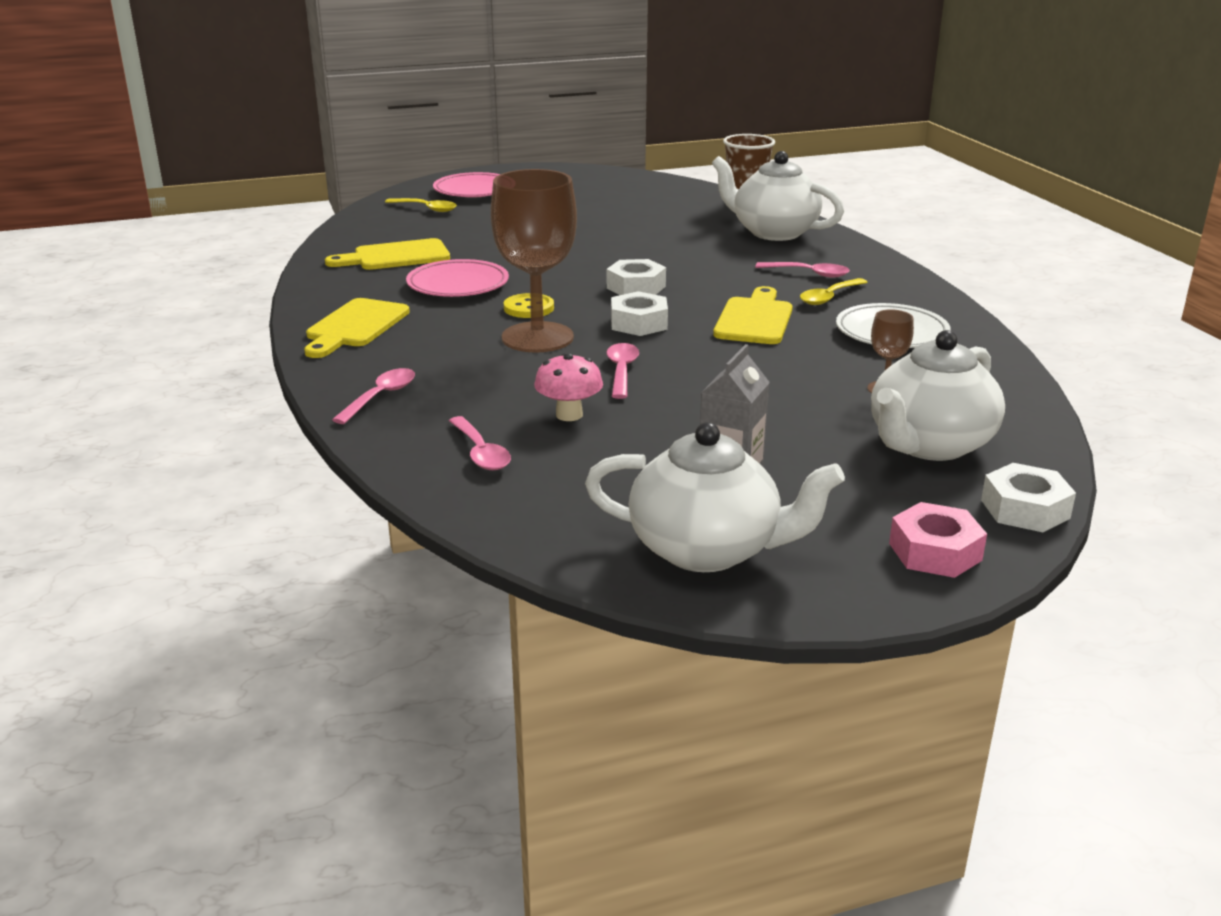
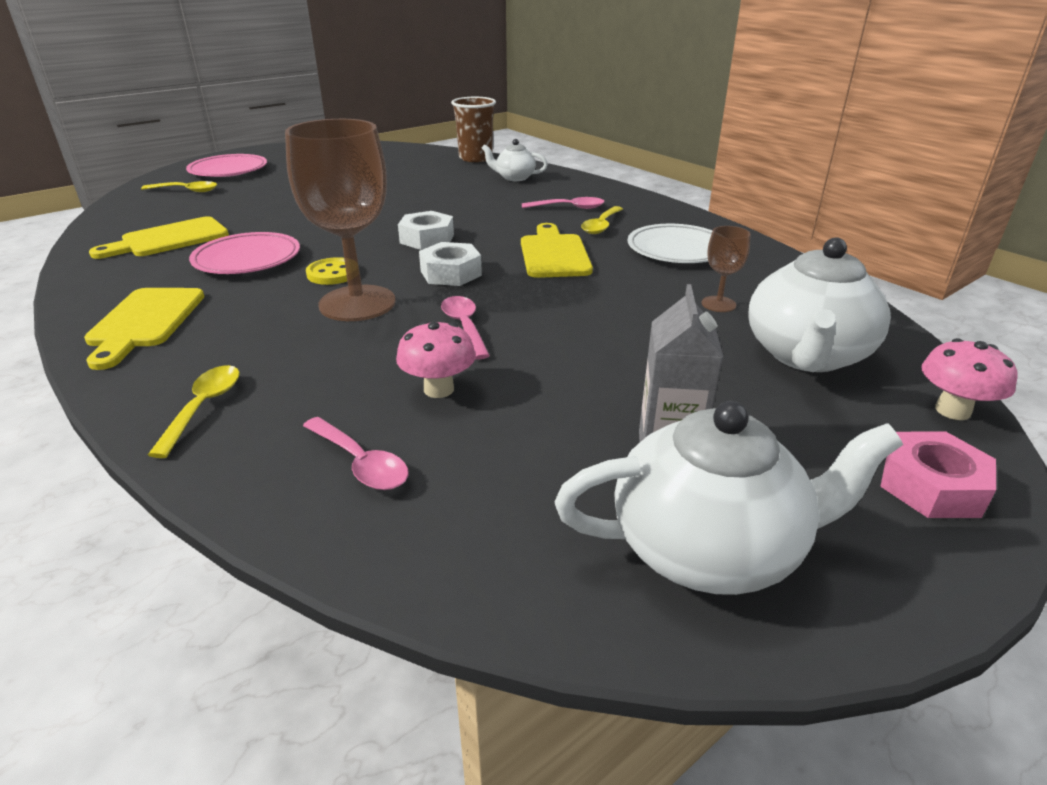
camera: 20 degrees left, 5 degrees up
(380, 397) = (203, 407): pink spoon -> yellow spoon
(773, 232) = (514, 178): white teapot -> white teapot, size x0.54
(1025, 509) = (952, 410): white nut -> pink mushroom

